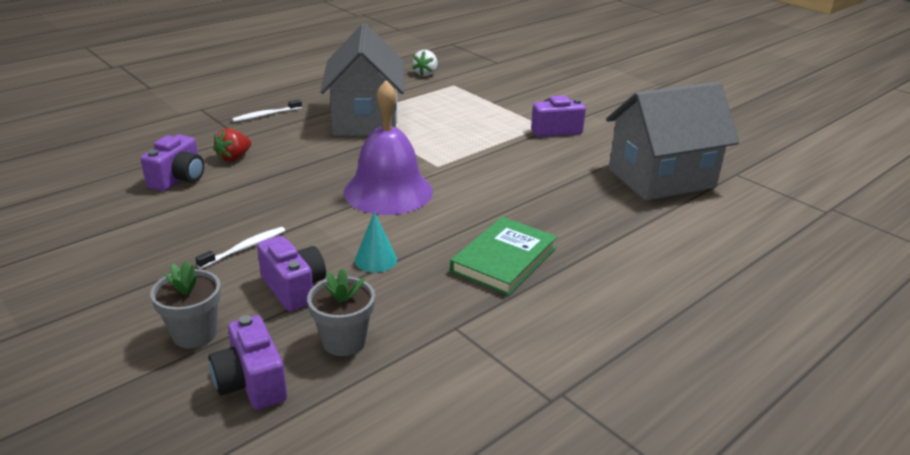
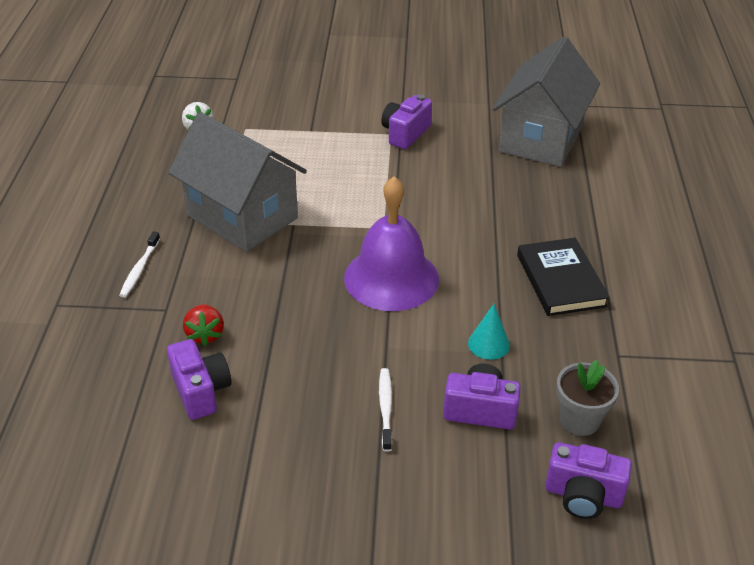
camera: 45 degrees left, 10 degrees up
(194, 334) = (486, 498): grey flower pot -> none
(504, 259) = (560, 280): green book -> black book

